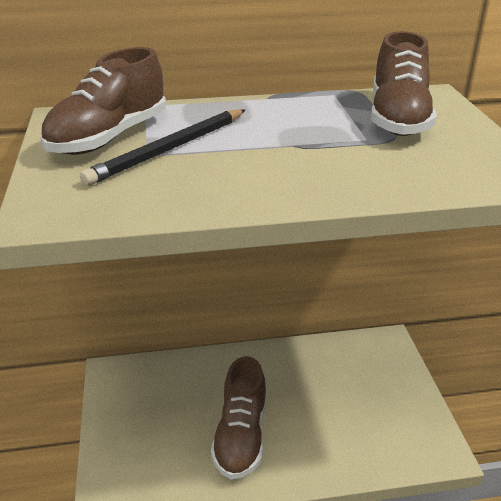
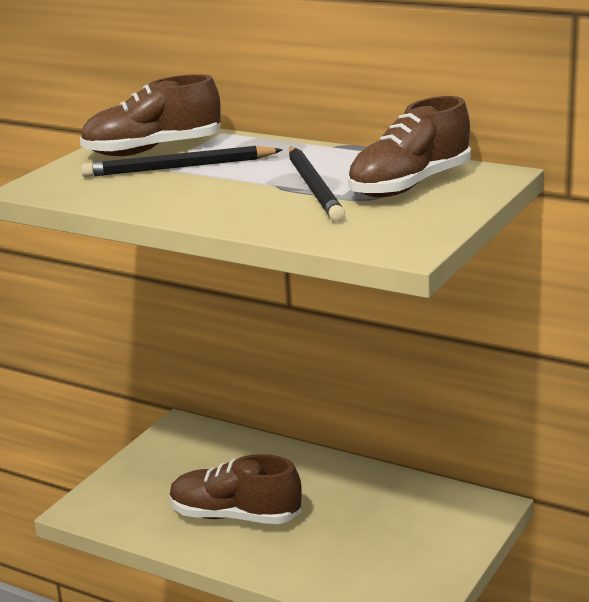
camera: 40 degrees right, 10 degrees down
(241, 435) = (235, 516): brown shoe -> brown shoe turned 60 degrees clockwise
(330, 139) = (314, 187): none -> black pencil

